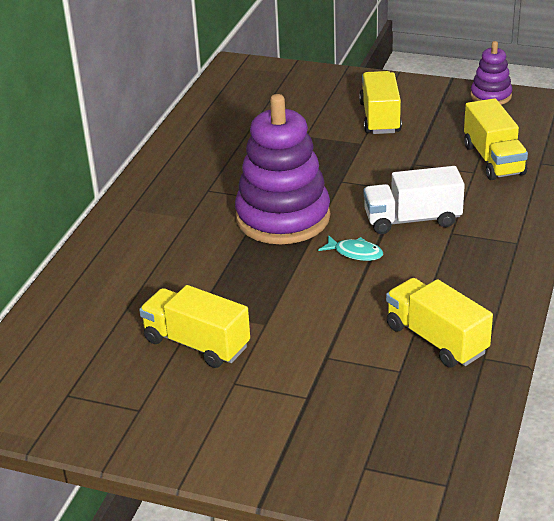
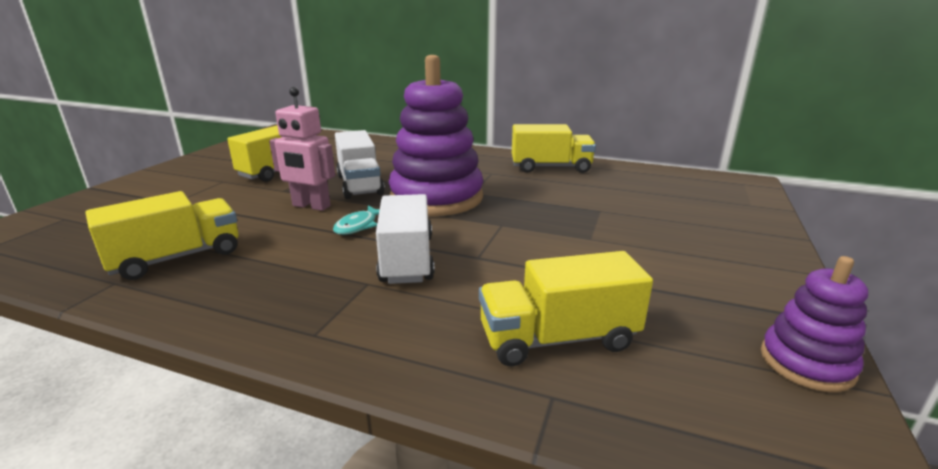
camera: 90 degrees right, 10 degrees down
(247, 271) = (359, 185): none -> white truck
(311, 291) = (311, 206): none -> pink robot
(380, 118) = (662, 252): yellow truck -> yellow truck (550, 167)

